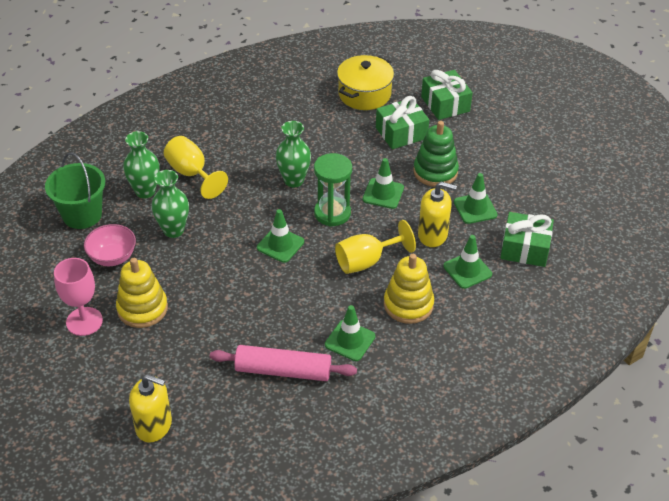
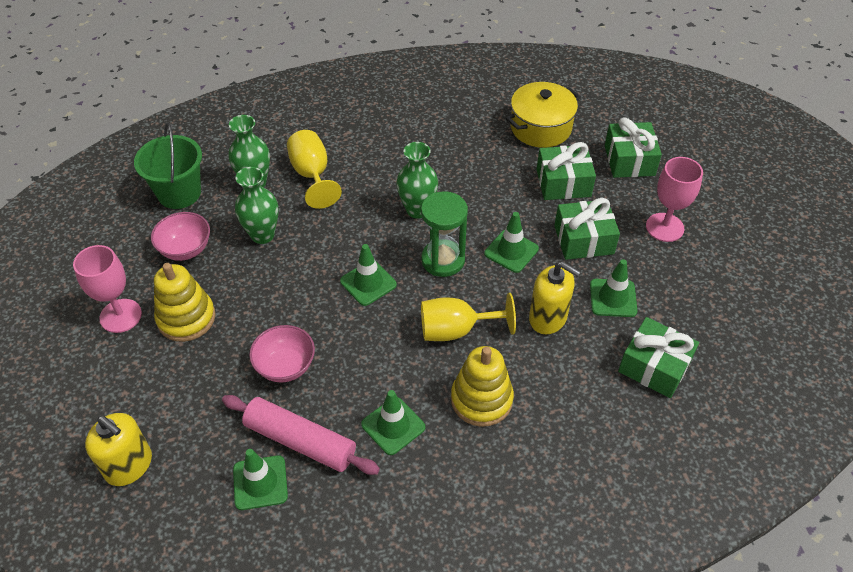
camera: 20 degrees right, 5 degrees up
(244, 322) = (285, 366): none -> pink bowl
(435, 172) = (583, 240): green stacking toy -> green gift
(467, 270) = (571, 375): green traffic cone -> green traffic cone (260, 482)
(492, 148) = (664, 227): none -> pink goblet

